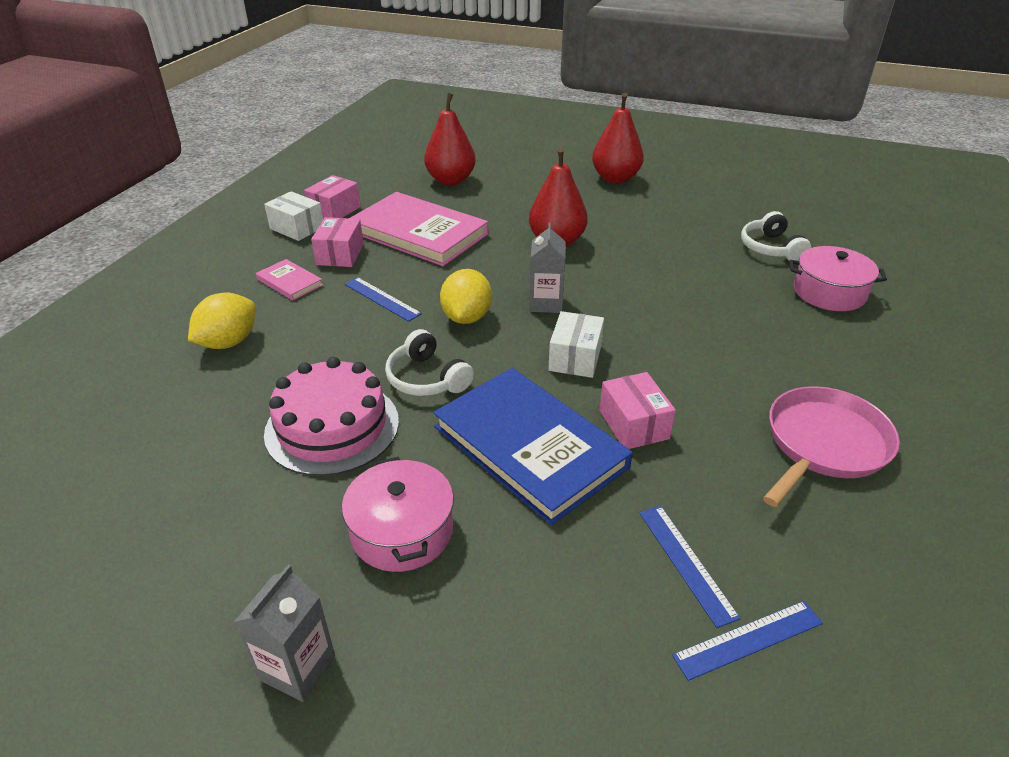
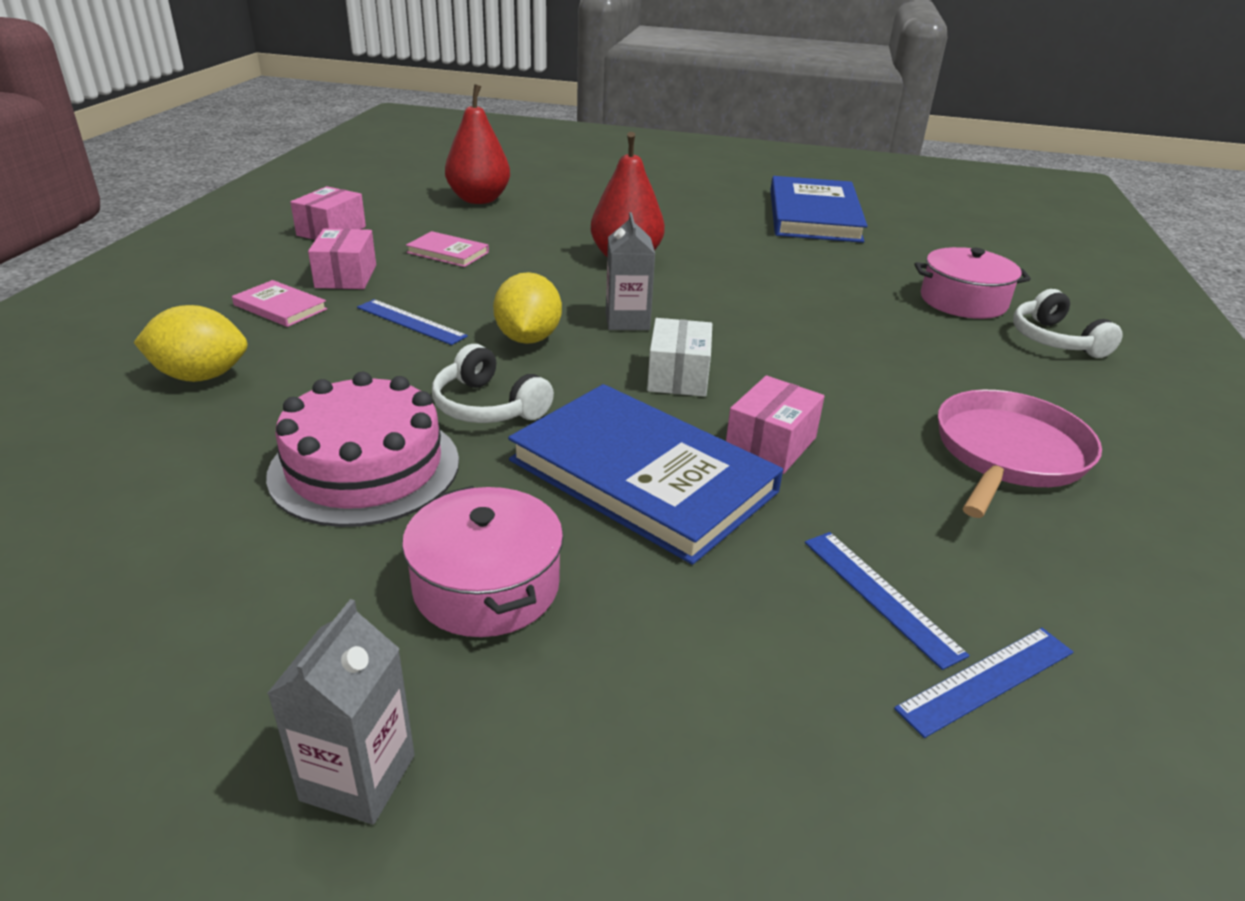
camera: 10 degrees left, 5 degrees down
(229, 342) = (201, 376): yellow lemon -> yellow lemon turned 60 degrees clockwise
(297, 228) = (282, 250): white box -> none
(419, 233) = (448, 252): pink book -> pink book, size x0.45
(615, 178) = (682, 196): red pear -> none
(633, 424) = (771, 444): pink box -> pink box turned 60 degrees clockwise
(722, 200) = (813, 215): none -> blue book
(771, 248) = (883, 260): white headphones -> white headphones (1055, 340)

